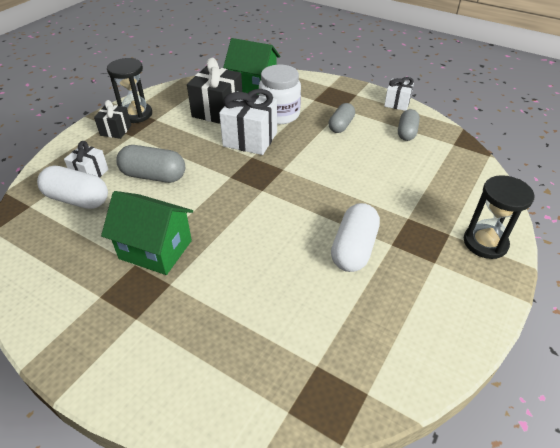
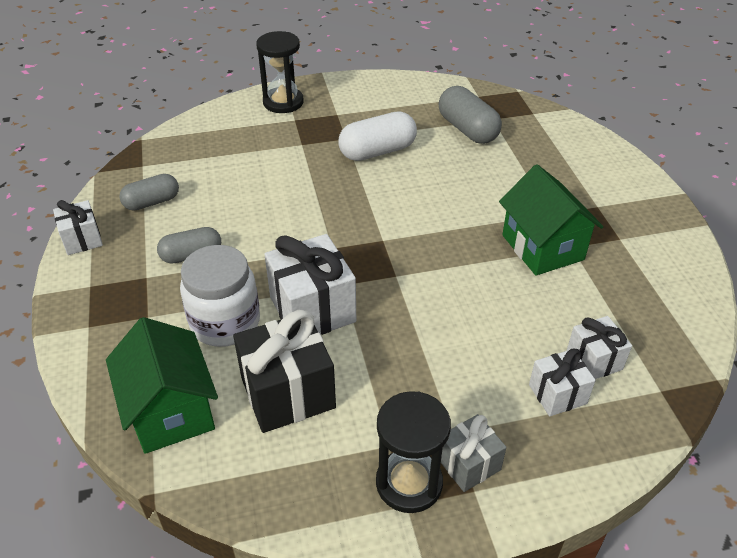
camera: 135 degrees left, 0 degrees up
(77, 199) = (594, 360): white capsule -> white gift
(115, 130) = (469, 464): black gift -> grey gift
(153, 176) = (479, 334): grey capsule -> grey capsule (467, 129)

